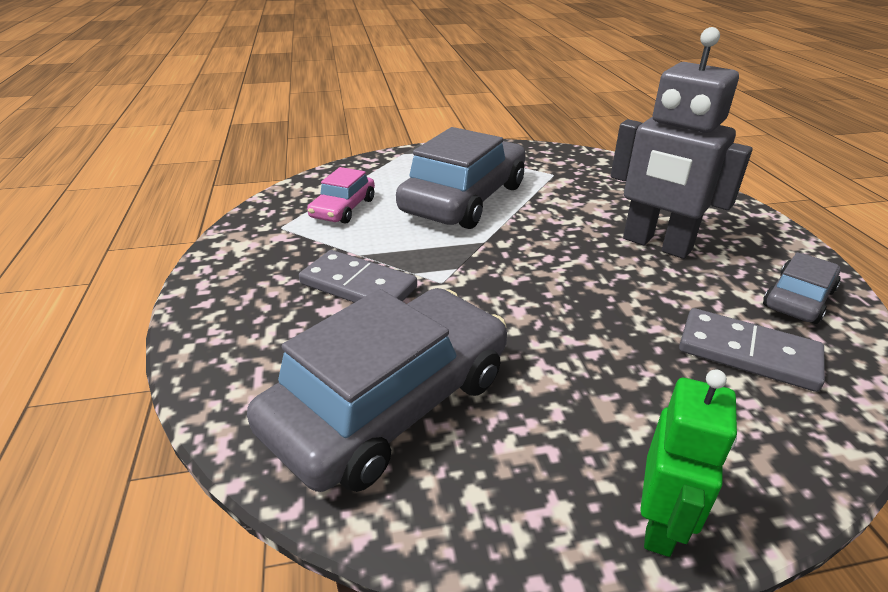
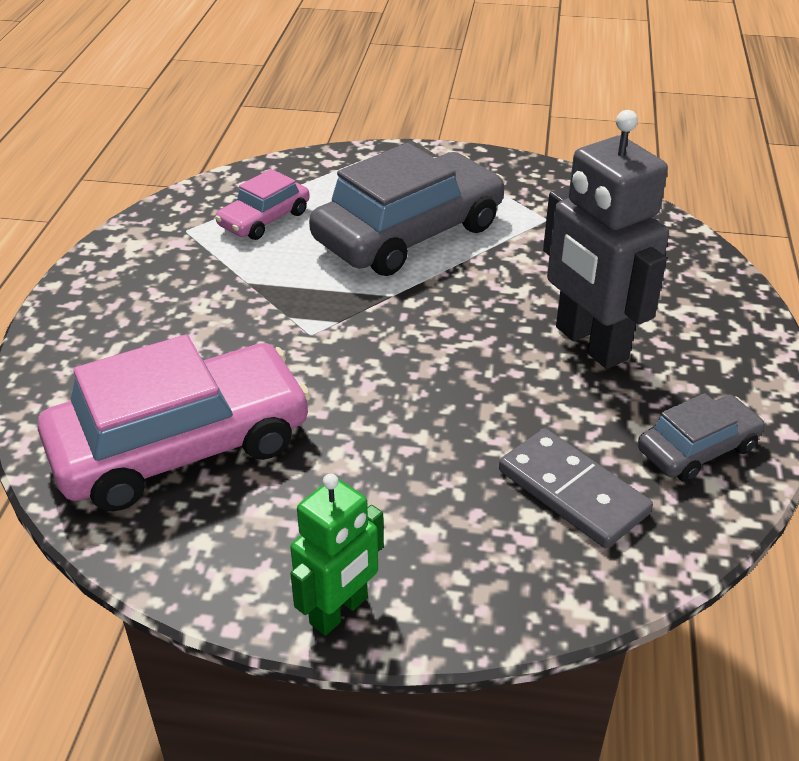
camera: 20 degrees right, 5 degrees up
(358, 285) = (224, 319): grey domino -> none
(390, 403) = (181, 445): grey car -> pink car

